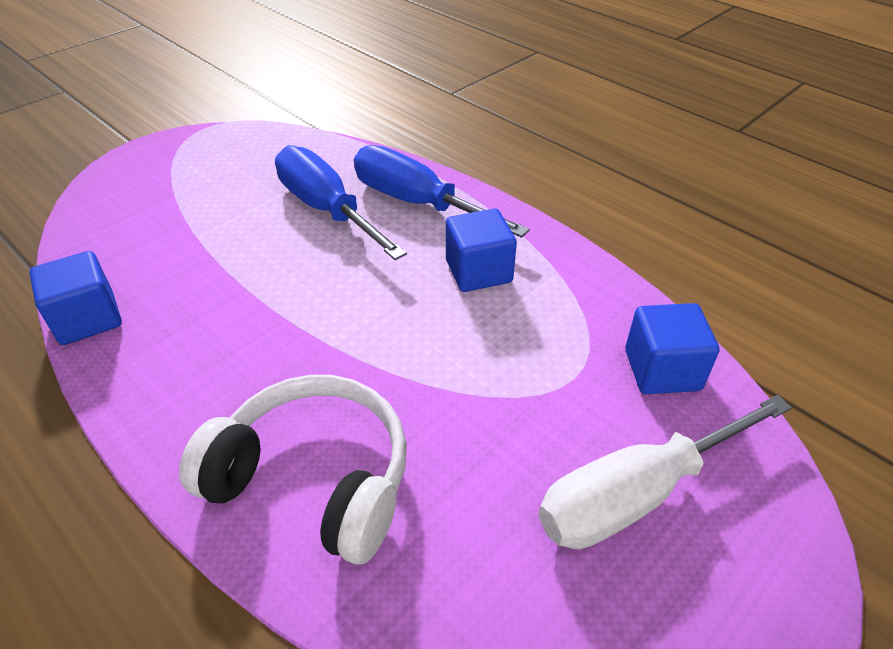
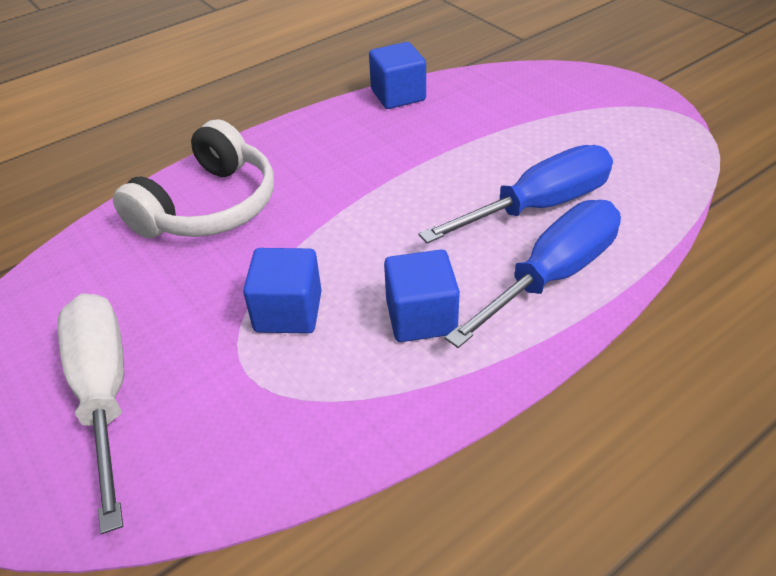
camera: 100 degrees right, 0 degrees up
(662, 370) = (230, 455): blue cube -> blue cube (288, 312)

